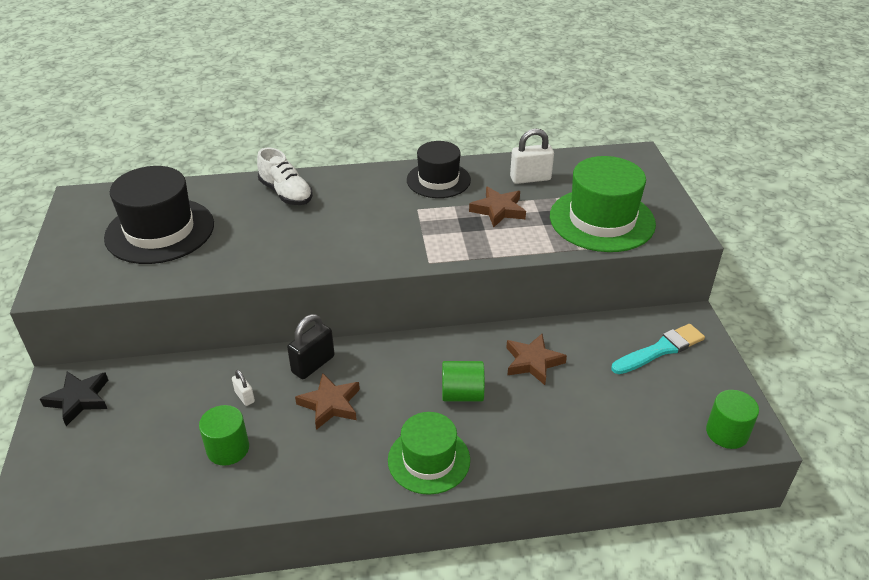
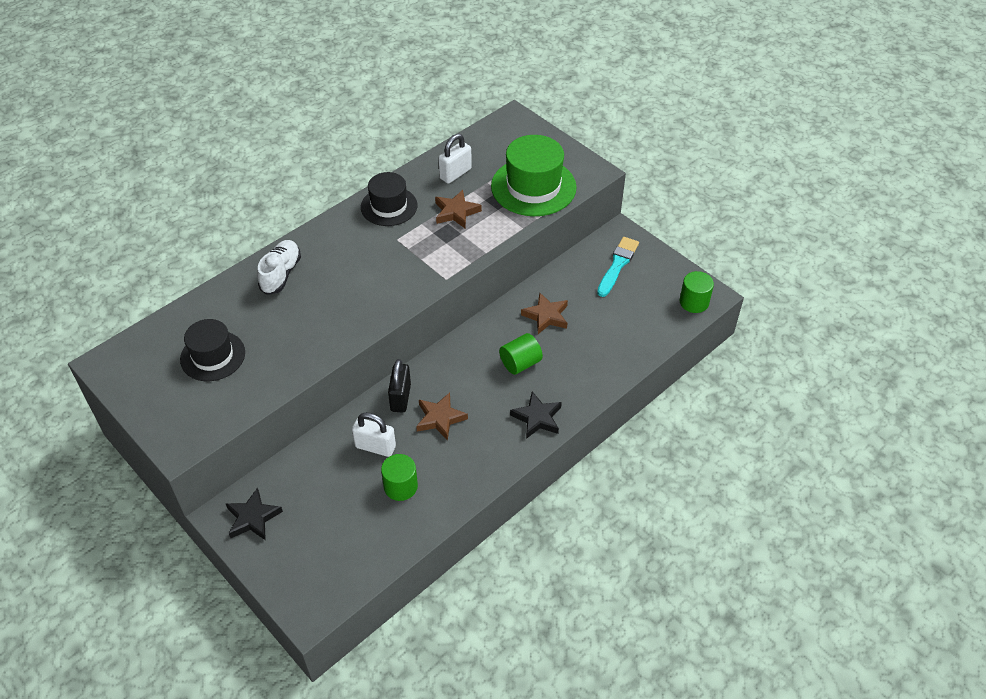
camera: 35 degrees left, 10 degrees up
(160, 231) = (212, 356): black hat -> black hat, size x0.65
(244, 397) = (375, 447): white padlock -> white padlock, size x1.84
(286, 193) = (281, 274): white shoe -> white shoe turned 90 degrees counterclockwise
(429, 460) = (537, 418): green hat -> black star

